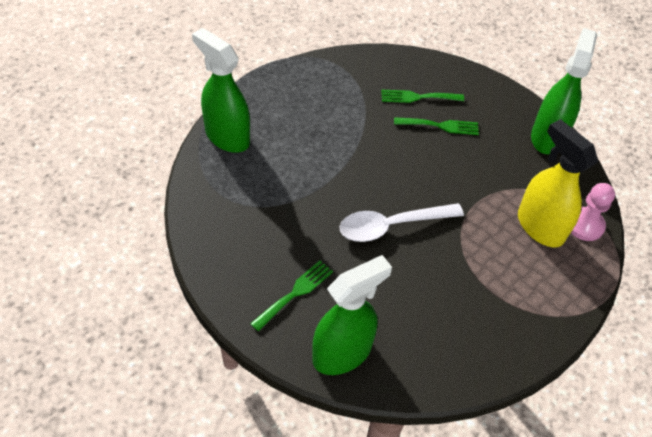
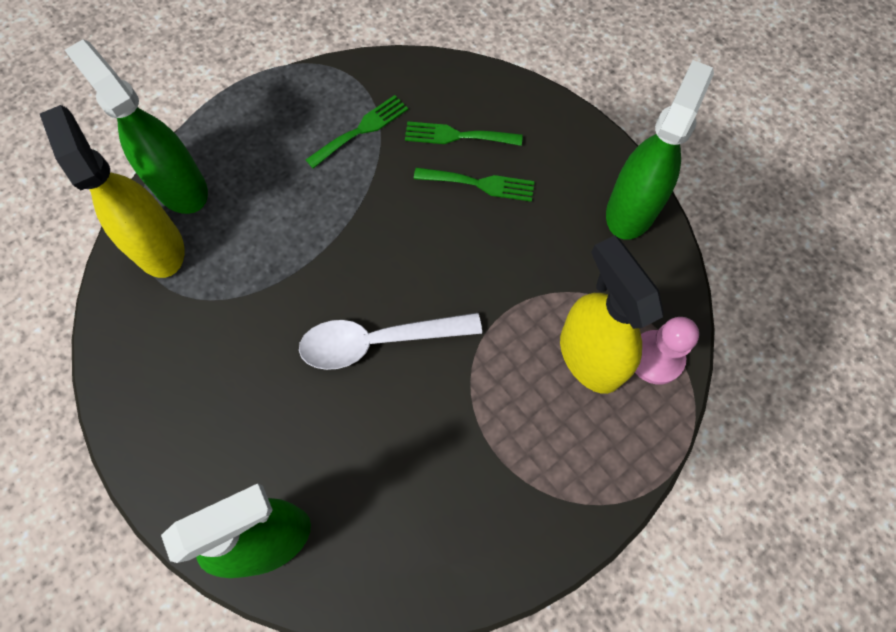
camera: 10 degrees right, 15 degrees up
(219, 175) = (158, 246): none -> yellow spray bottle
(295, 293) = (224, 439): green fork -> green fork (361, 130)

